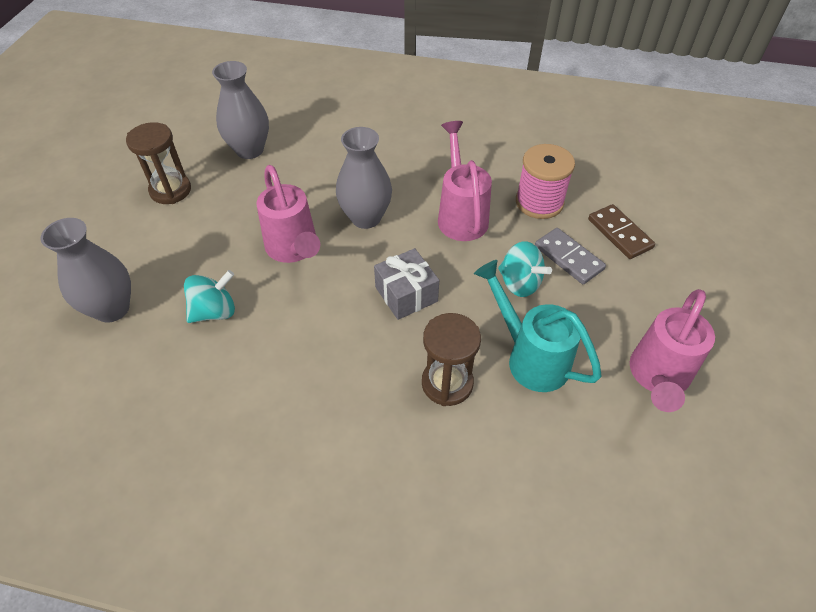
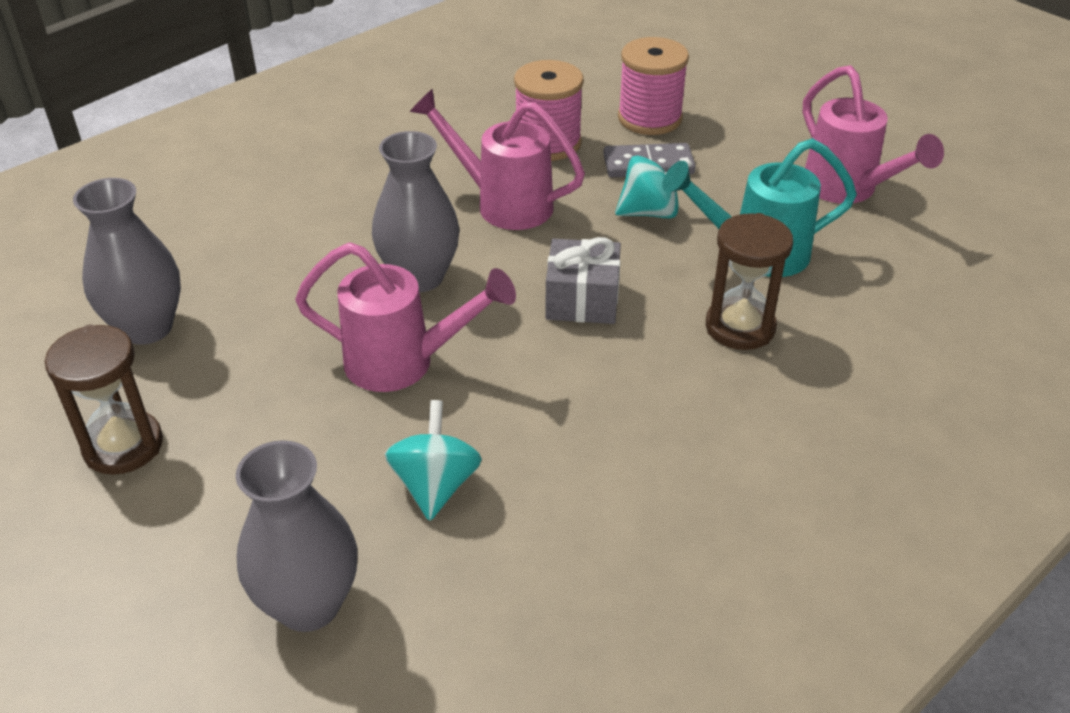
camera: 55 degrees left, 10 degrees down
(620, 233) = (649, 118): brown domino -> pink spool

